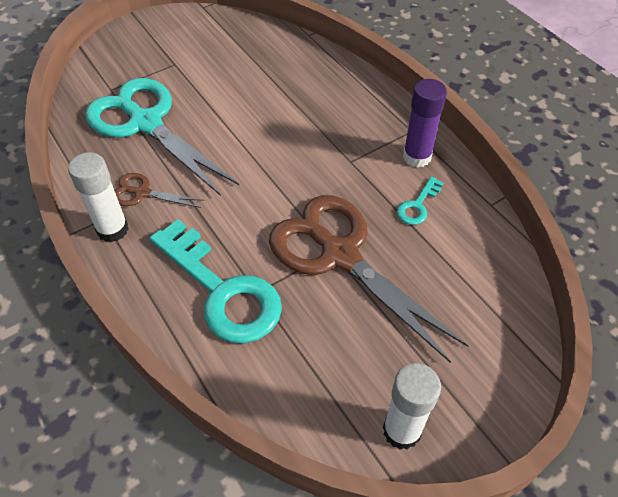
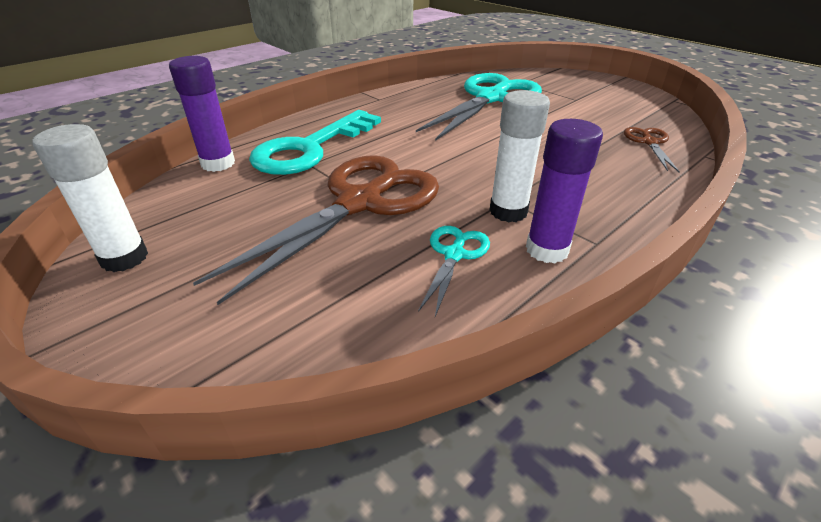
camera: 80 degrees right, 15 degrees down
(112, 229) = (368, 103): white glue stick -> white glue stick (508, 211)
(142, 193) = (410, 107): brown scissors -> brown scissors (649, 142)
(235, 378) = (218, 163): none -> purple glue stick
(417, 205) = (454, 254): turquoise key -> turquoise scissors

